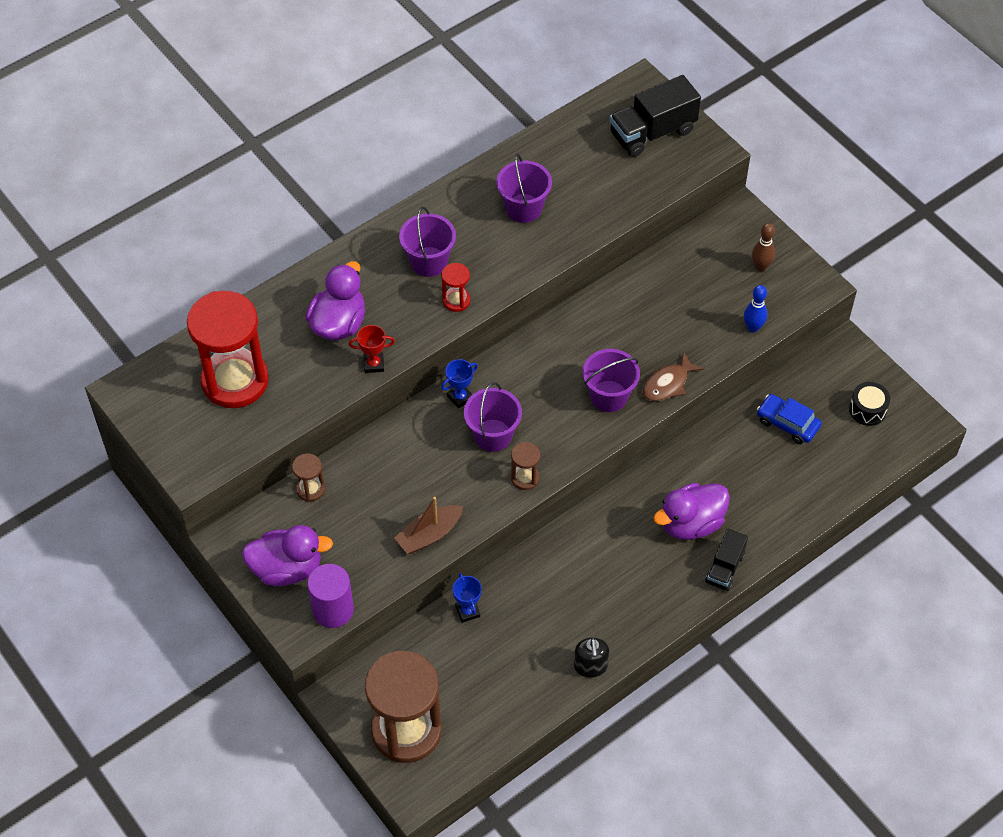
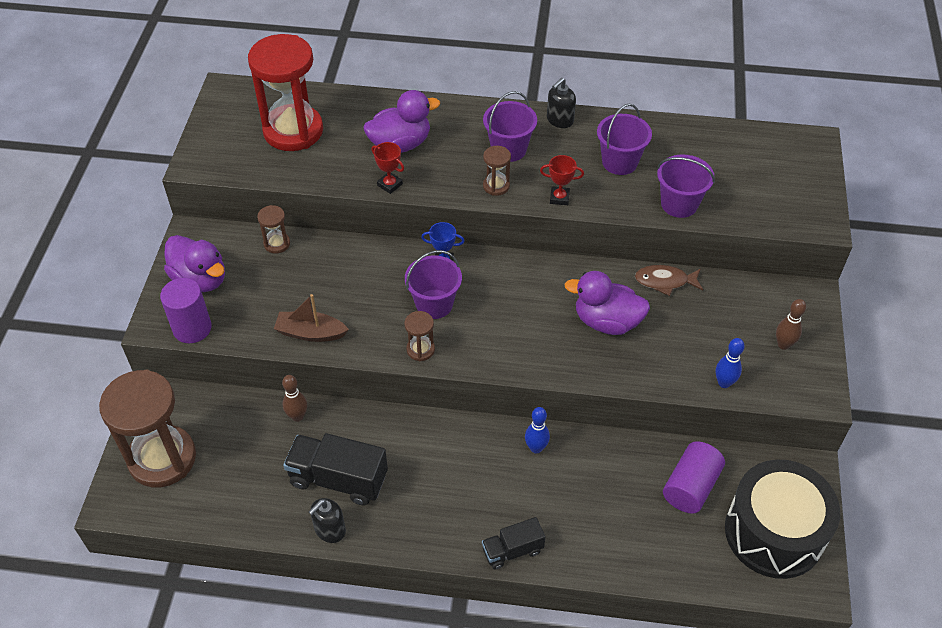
camera: 45 degrees right, 5 degrees down
(438, 206) = (559, 120): none -> black soap dispenser
(456, 300) = (496, 186): red hourglass -> brown hourglass
(467, 611) = (297, 416): blue trophy -> brown bowling pin
(514, 273) = (559, 198): none -> red trophy
(609, 396) = (549, 343): purple bucket -> purple bucket (679, 204)
(652, 132) = (784, 178): black truck -> black truck (338, 479)
(660, 485) = (536, 448): none -> blue bowling pin
(668, 384) = (605, 370): brown fish -> brown fish (665, 281)
(691, 523) = (525, 495): purple duck -> purple duck (606, 321)
(787, 423) = (690, 487): blue car -> purple cylinder
(867, 410) = (774, 532): black drum -> black drum, size x2.37

